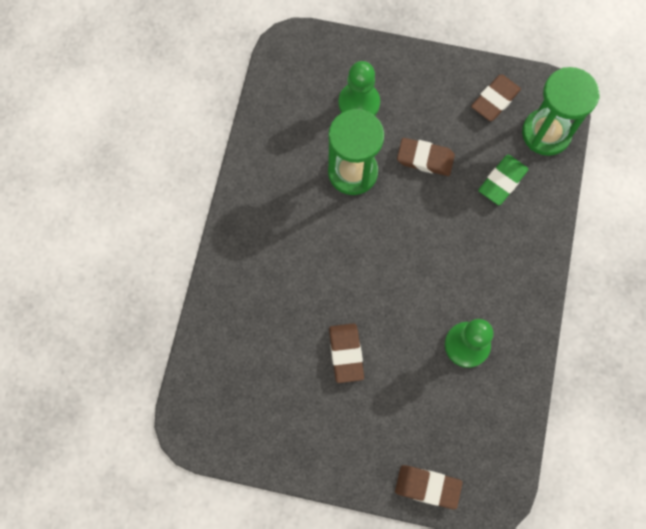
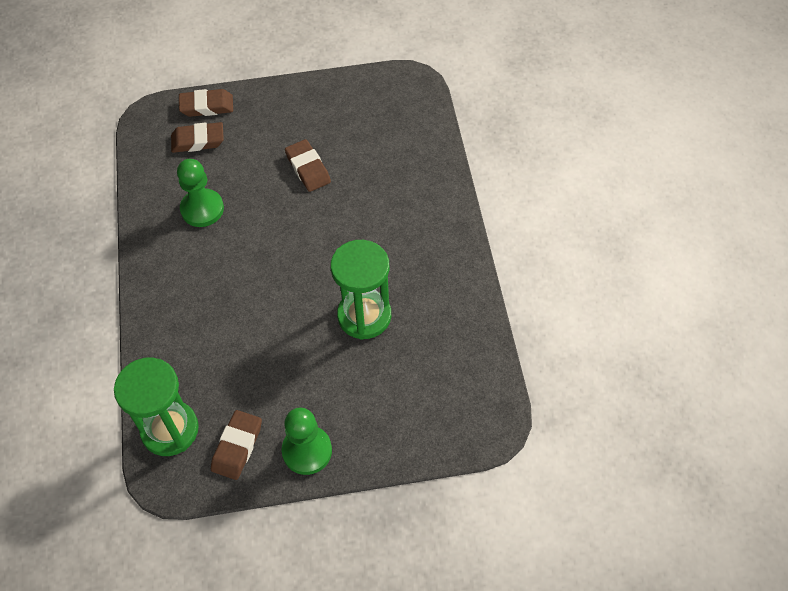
camera: 160 degrees right, 15 degrees down
(359, 103) = (387, 387): green pawn -> green pawn (307, 451)
(425, 159) = (294, 355): brown eraser -> brown eraser (198, 141)
(502, 181) = (206, 361): green eraser -> none

